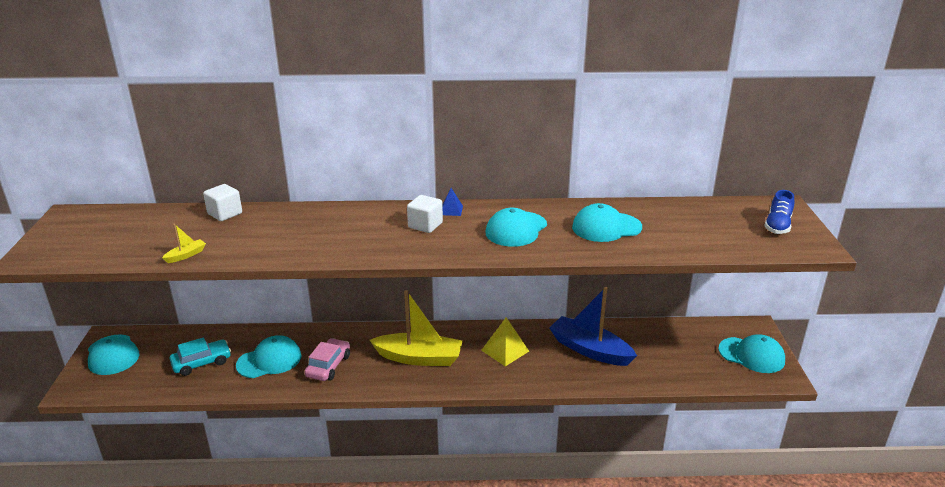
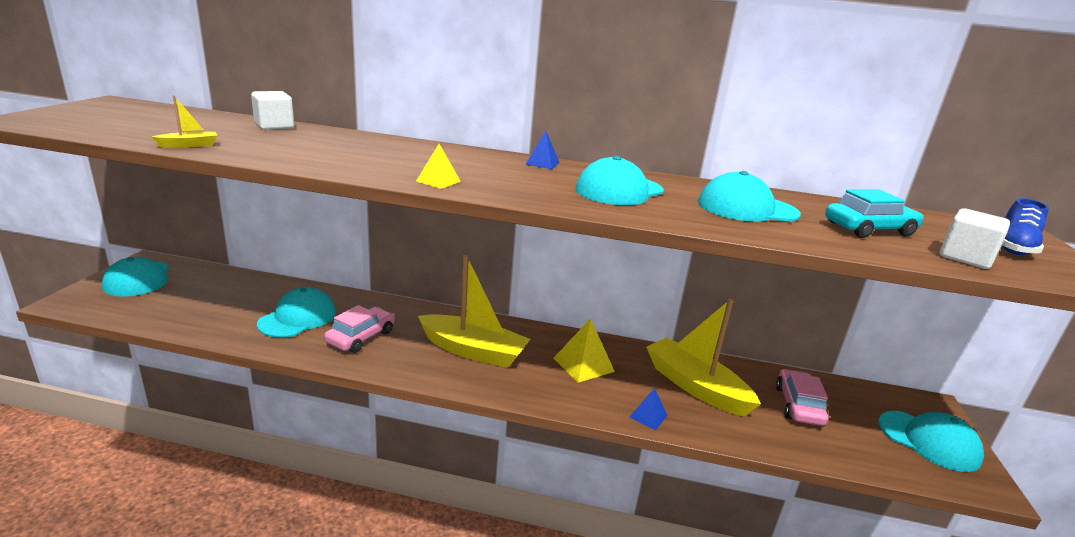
camera: 10 degrees right, 5 degrees down
(202, 363) = (223, 305): turquoise car -> turquoise car (869, 229)
(269, 360) = (298, 318): turquoise cap -> turquoise cap turned 45 degrees counterclockwise
(389, 251) = (438, 181): none -> yellow pyramid
(425, 225) = (501, 169): white cube -> white cube (965, 258)
(561, 381) = (648, 416): none -> blue pyramid
(590, 350) = (695, 386): blue boat -> yellow boat
(663, 348) = (798, 405): none -> pink car

